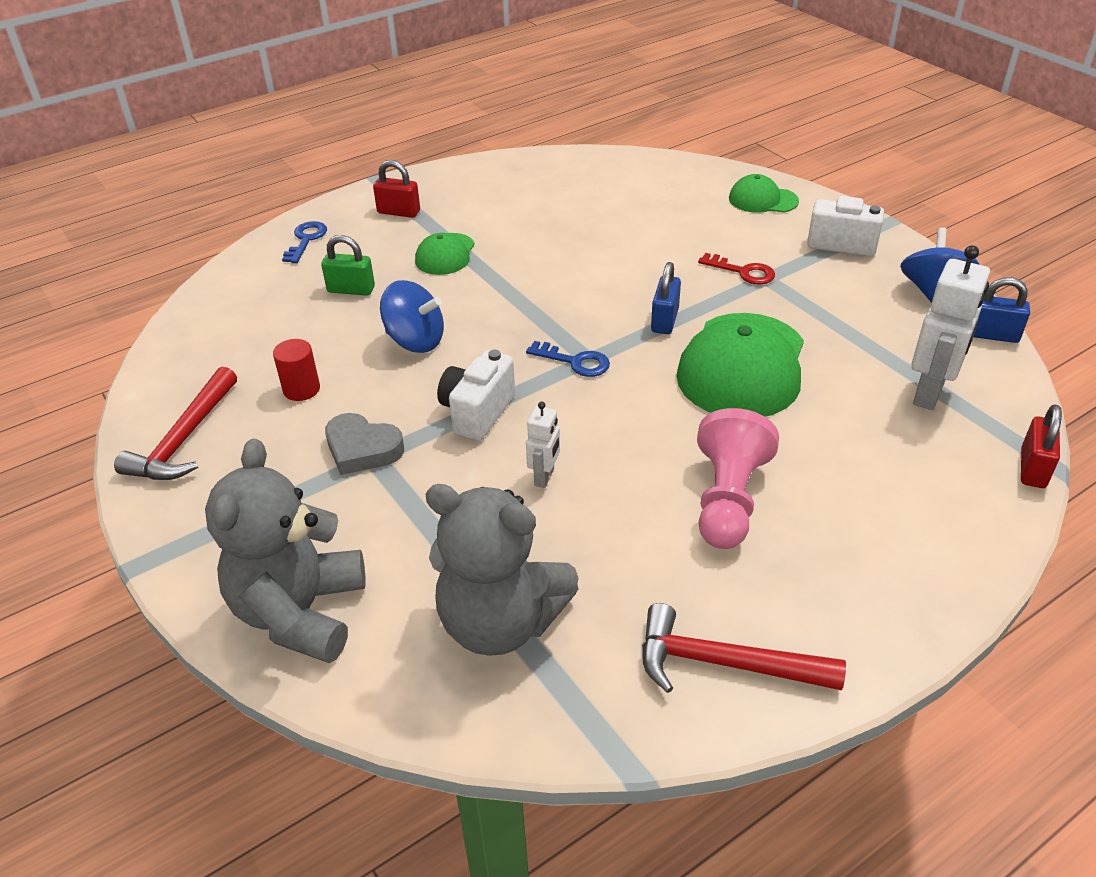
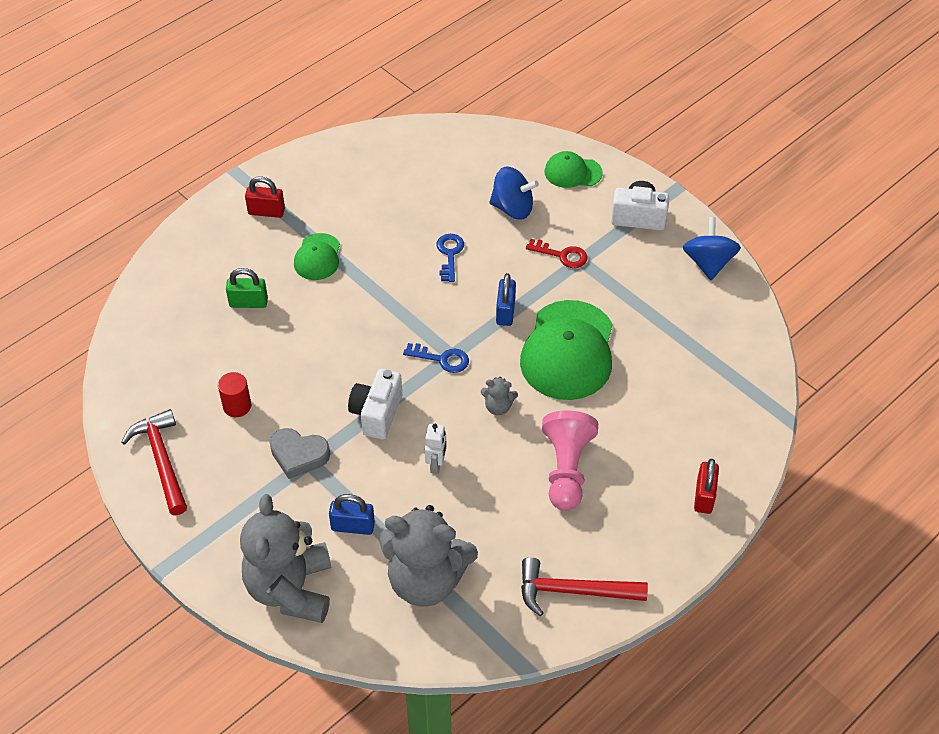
camera: 10 degrees left, 10 degrees up
(184, 439) = (161, 460): red hammer -> red hammer turned 150 degrees clockwise
(306, 240) = (195, 251): blue key -> blue key (449, 254)
(415, 341) = (314, 350): blue spinning top -> blue spinning top (512, 208)
(641, 418) = (498, 407): none -> grey teddy bear
(929, 393) = (704, 363): white robot -> none
(992, 335) = (751, 303): blue padlock -> blue padlock (353, 526)
(1033, 468) = (772, 421): red padlock -> red padlock (704, 496)

